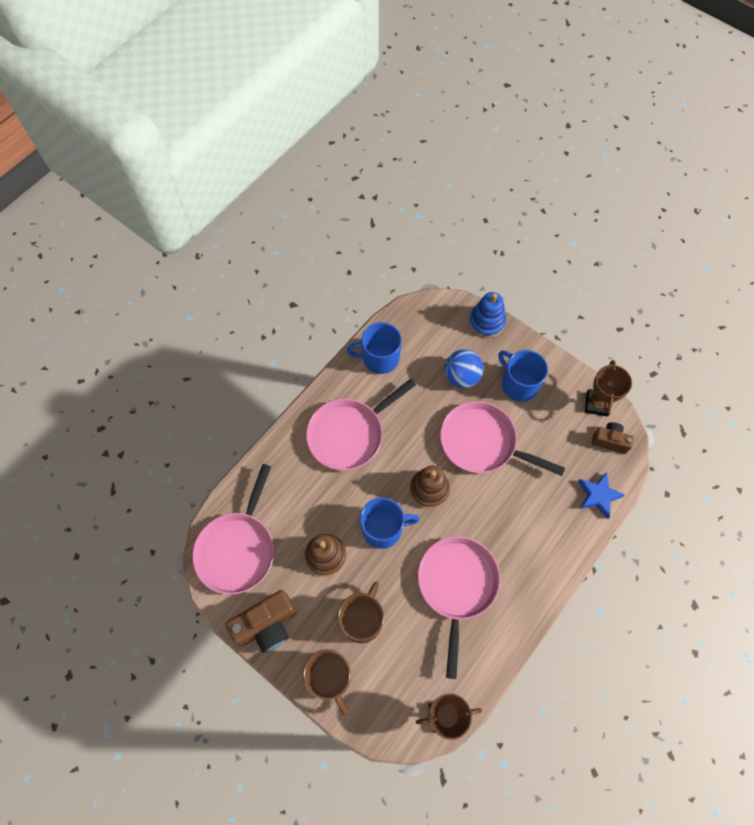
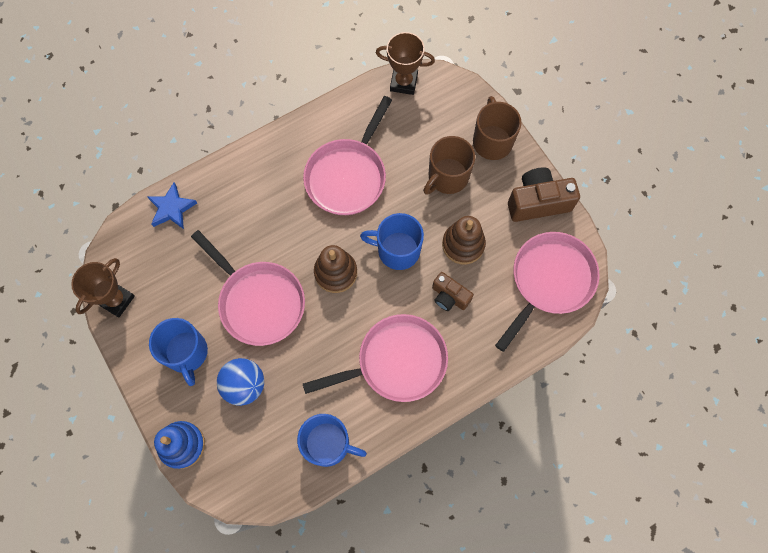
camera: 160 degrees left, 5 degrees up
(609, 441) = (127, 256): brown camera -> brown camera (449, 296)

